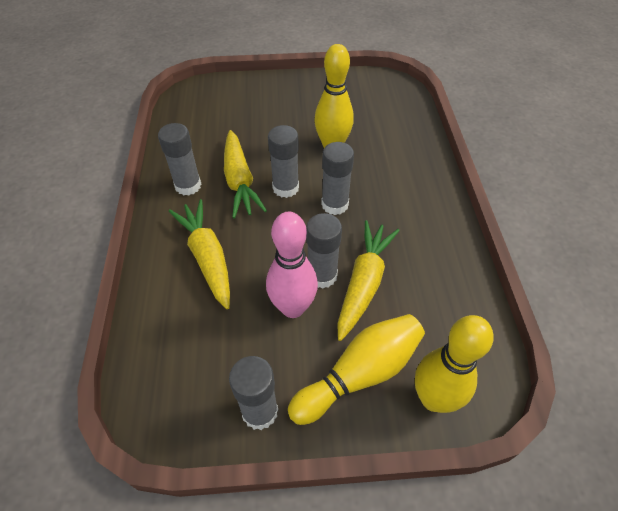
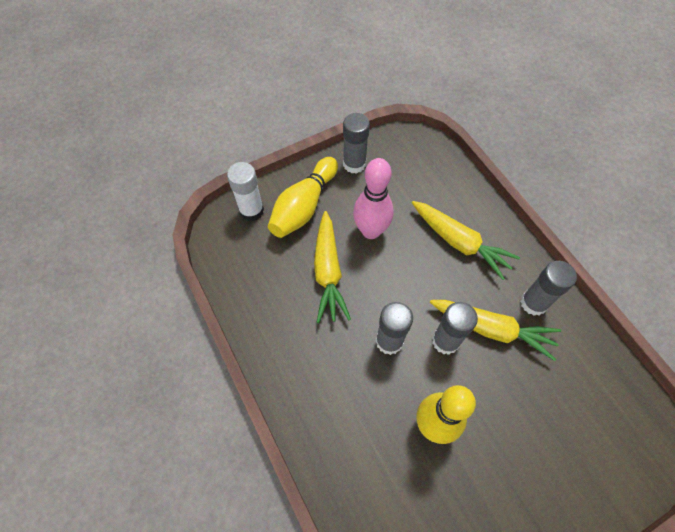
camera: 155 degrees right, 10 degrees up
(240, 181) = (492, 329): yellow carrot -> yellow carrot turned 150 degrees clockwise
(322, 275) = (363, 264): grey glue stick -> none
(433, 398) = (251, 210): yellow bowling pin -> white glue stick

